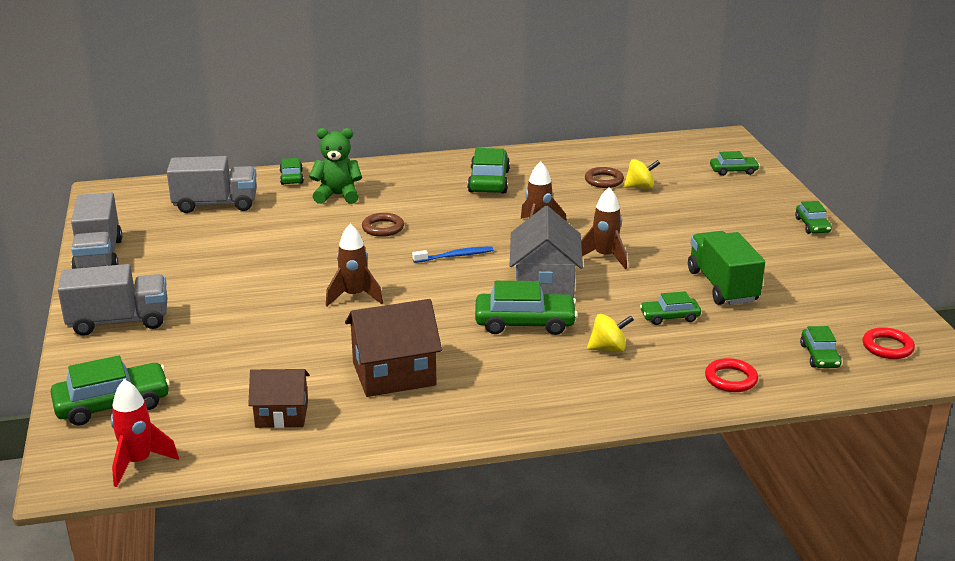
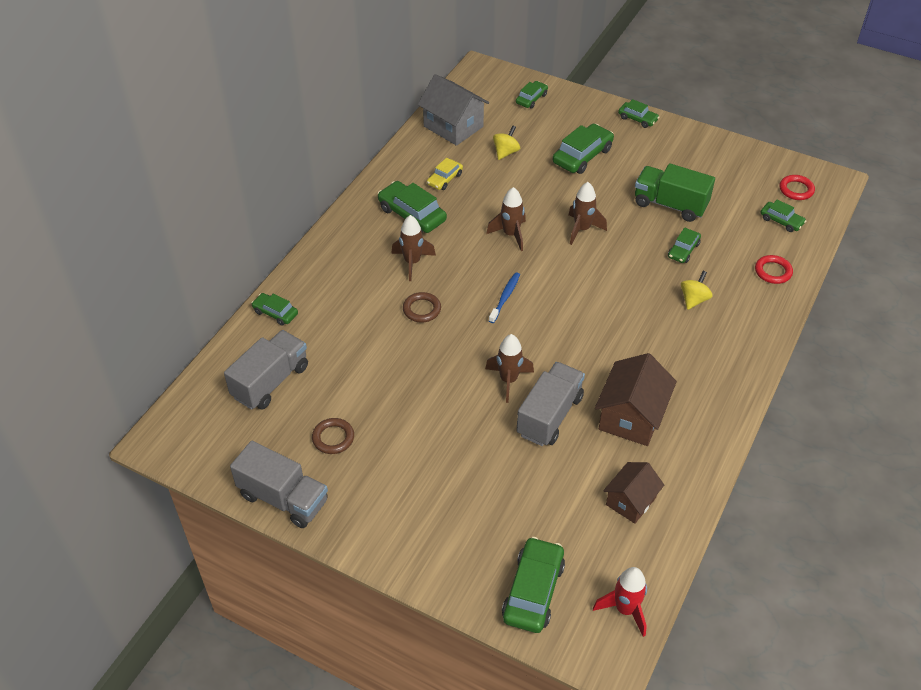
camera: 50 degrees left, 20 degrees up
(119, 321) = (410, 533): grey truck -> grey truck (549, 416)
(337, 195) = (339, 304): green teddy bear -> none
(432, 203) = (412, 262): none -> brown rocket
(525, 323) = (628, 317): green car -> green car (582, 156)
(544, 284) = (589, 279): grey house -> grey house (453, 126)
(556, 177) = (444, 179): none -> yellow car
(604, 180) = (477, 161): brown ring -> brown ring (333, 438)

